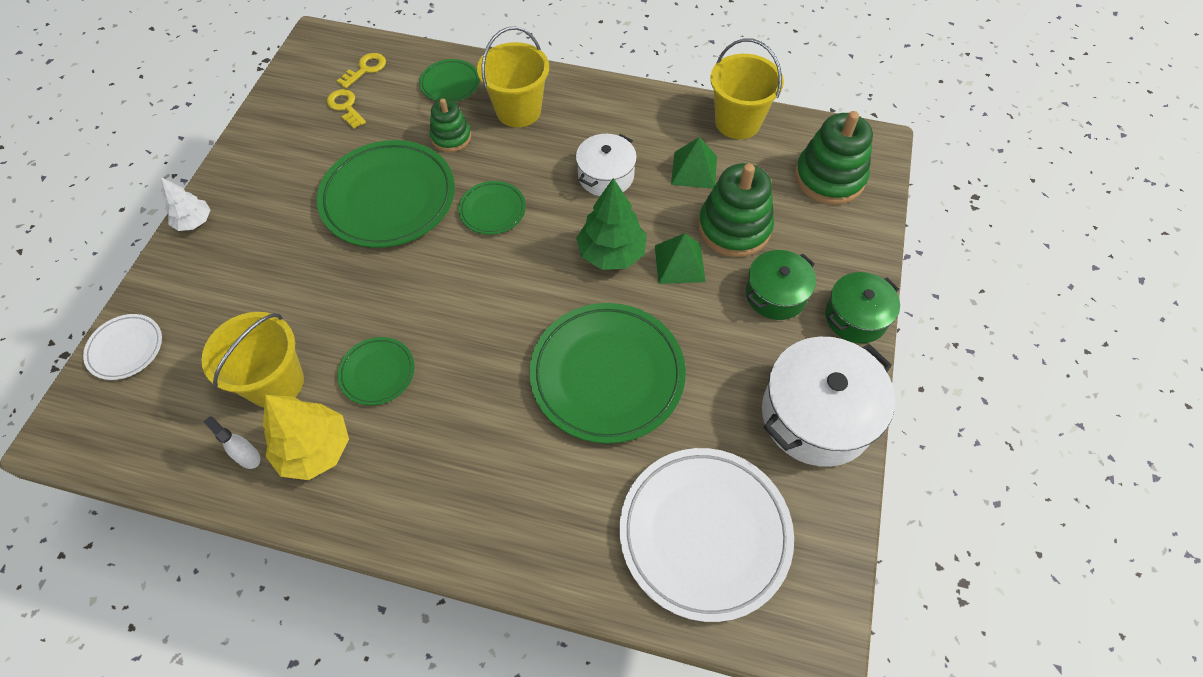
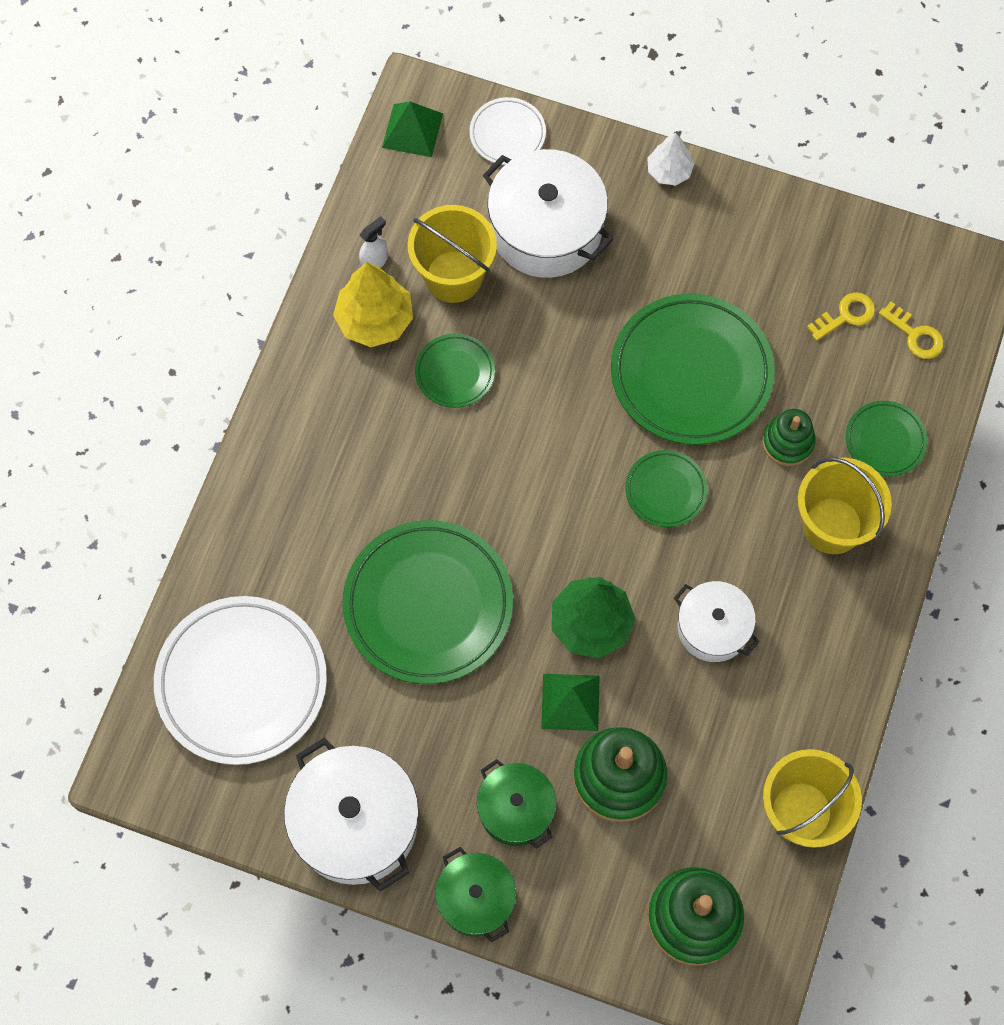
camera: 95 degrees right, 10 degrees up
(236, 309) = (546, 229): none -> white pot
(694, 170) = (717, 740): green pyramid -> green pyramid (412, 130)

